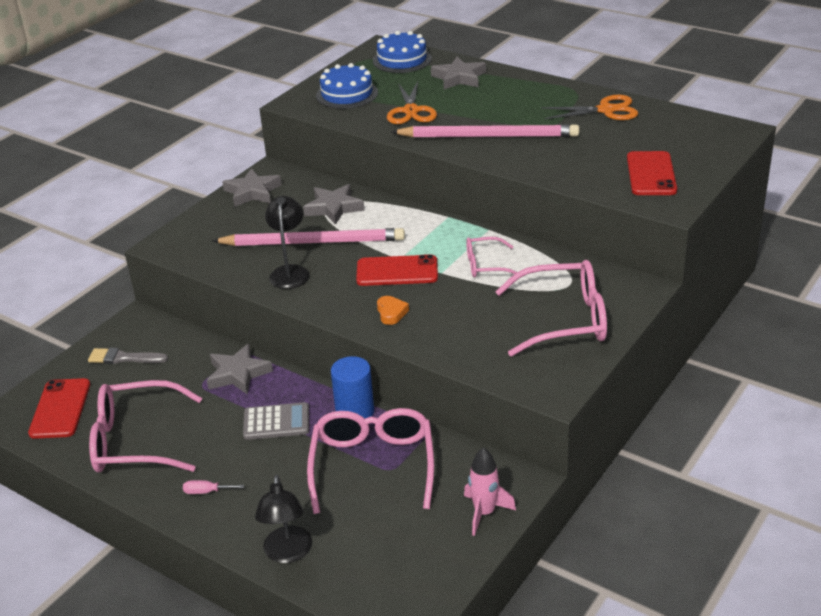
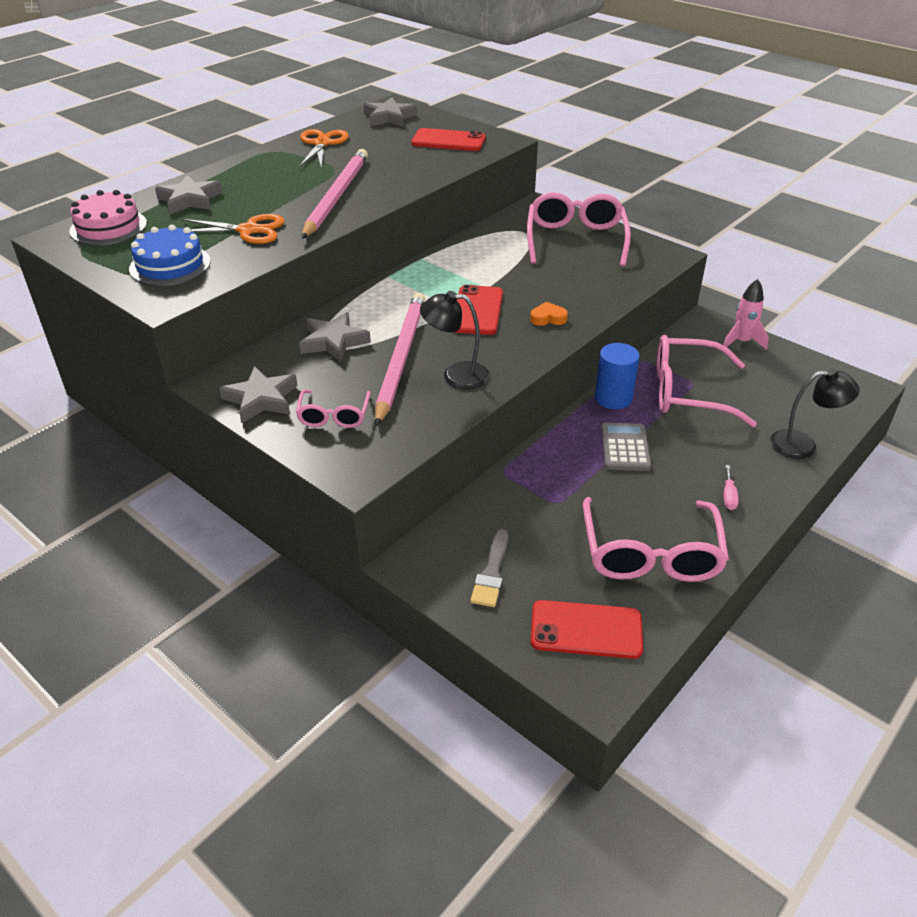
camera: 85 degrees left, 5 degrees up
(238, 374) = (541, 473): grey star -> grey star (389, 117)
(402, 60) = (108, 227): blue cake -> pink cake
(485, 265) = (482, 265): pink glasses -> pink glasses (334, 416)

